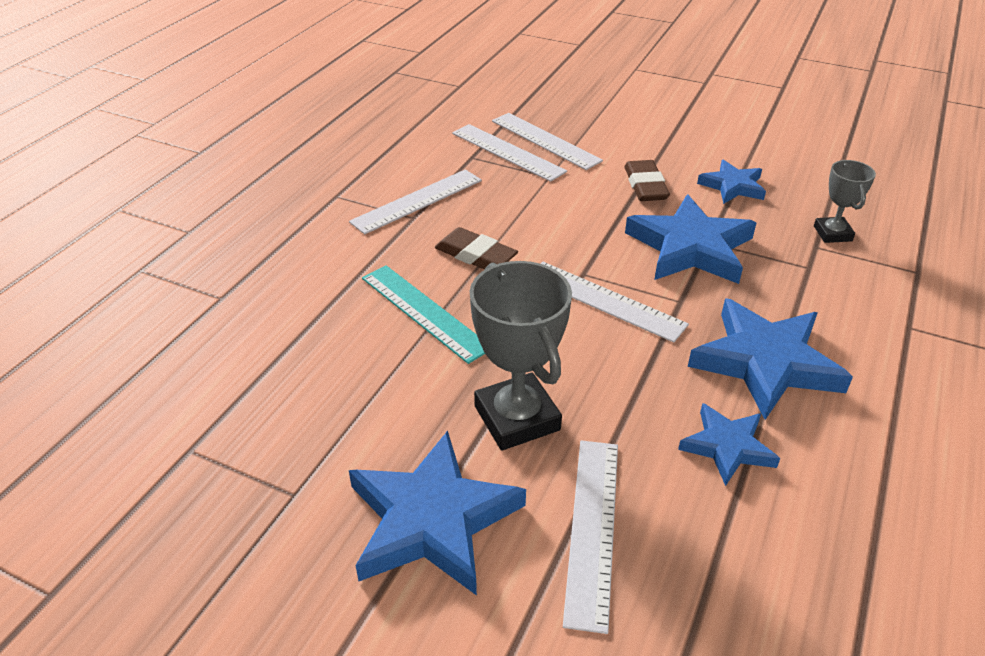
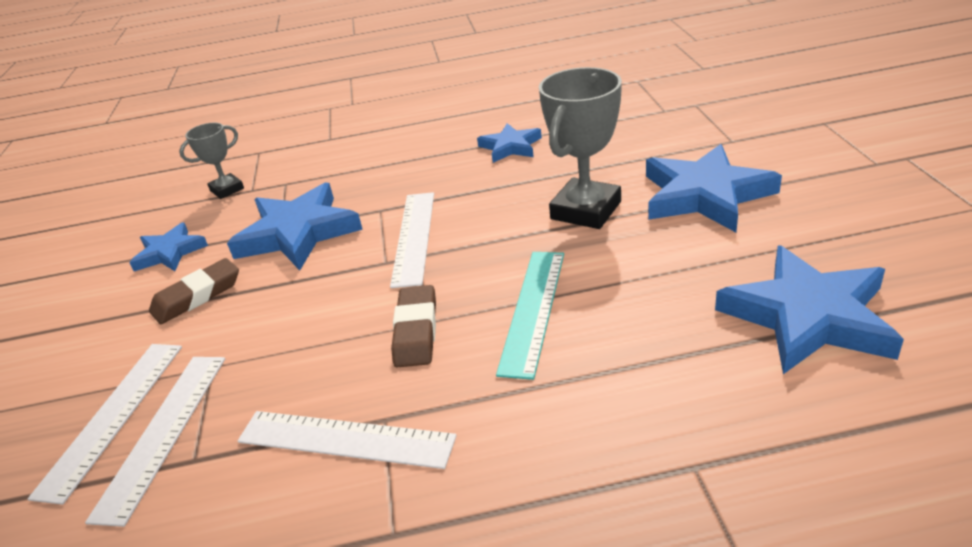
camera: 120 degrees left, 5 degrees down
(593, 528) = (627, 154): white ruler -> none
(766, 363) = (418, 162): blue star -> blue star (808, 316)

